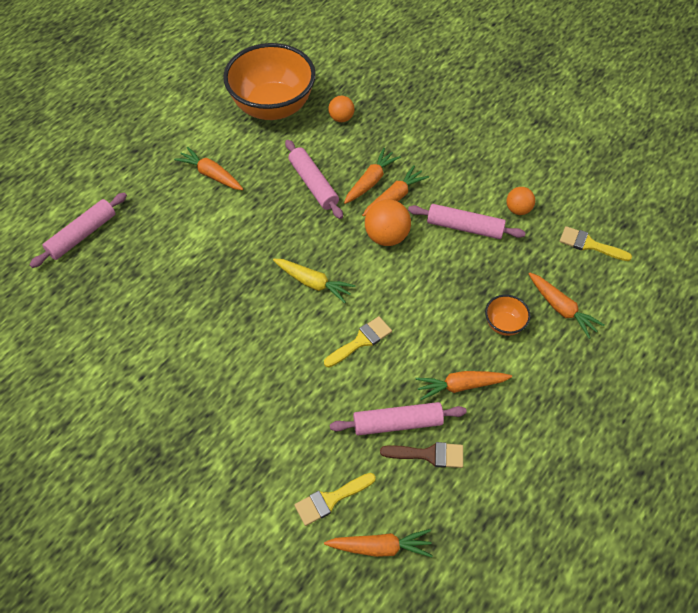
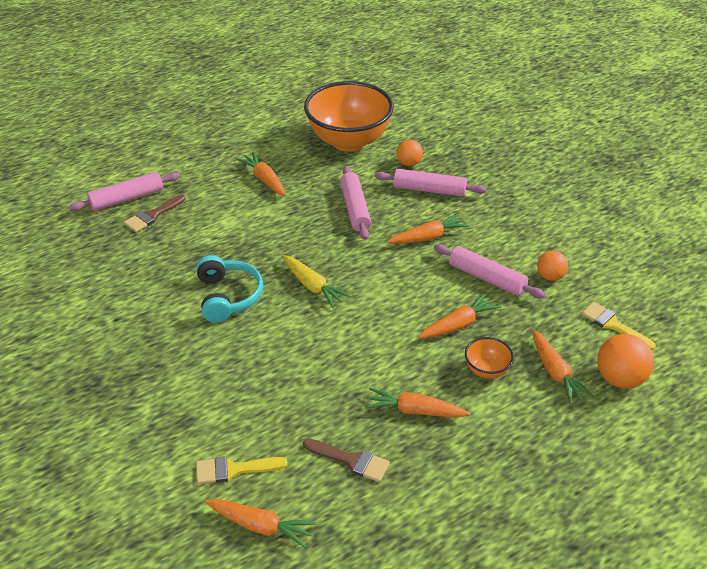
camera: 20 degrees right, 15 degrees down
(119, 248) = (152, 215): none -> brown brush
(238, 318) = (228, 296): none -> turquoise headphones
(361, 341) = (334, 345): yellow brush -> none
(370, 181) = (411, 219): orange carrot -> orange carrot (458, 324)
(386, 236) = (404, 266): orange ball -> orange ball (619, 379)
(397, 423) = (333, 424): pink rolling pin -> pink rolling pin (429, 190)

